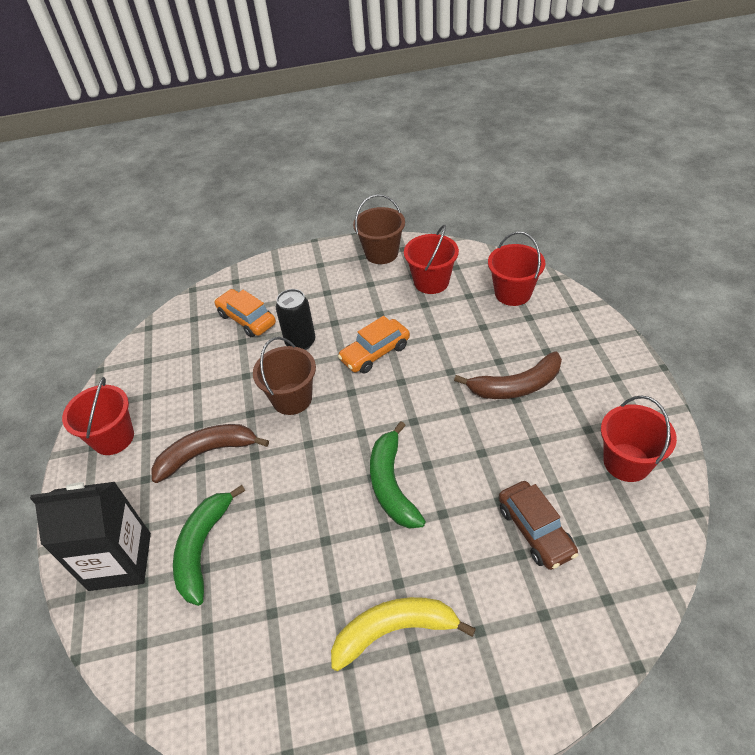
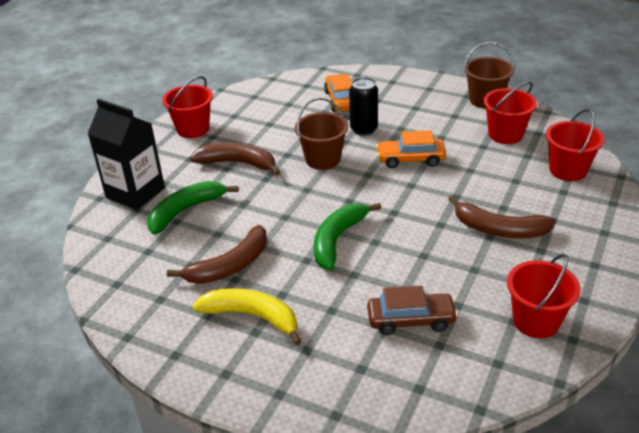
camera: 35 degrees right, 10 degrees down
(315, 586) = (230, 266): none -> brown banana
(535, 530) = (411, 320): brown car -> brown car turned 105 degrees counterclockwise

